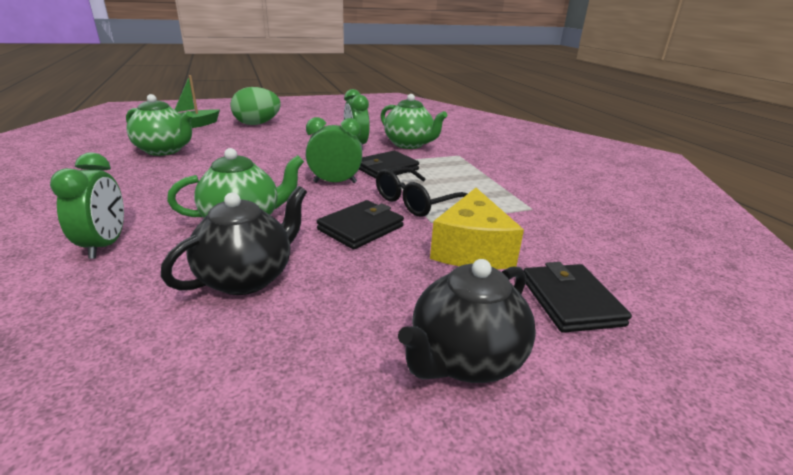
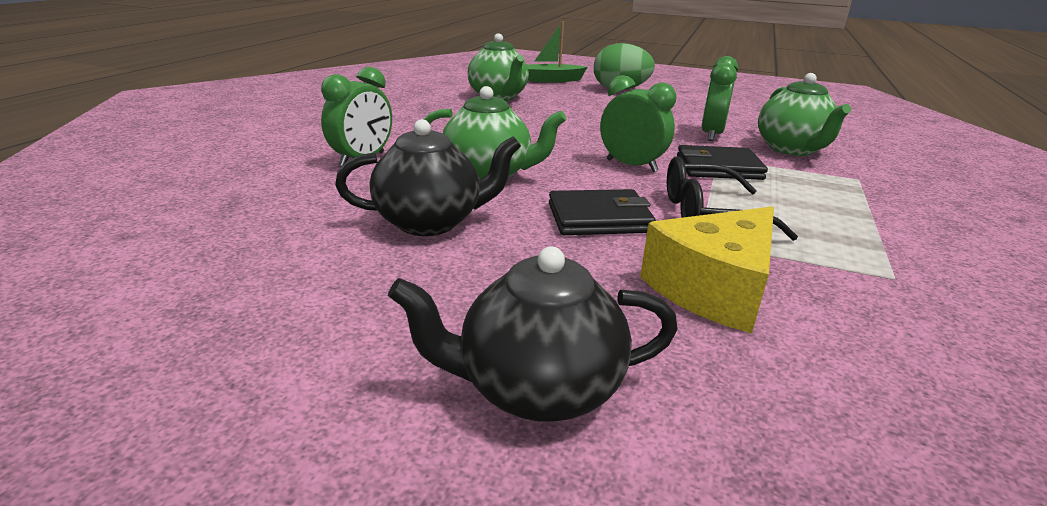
camera: 40 degrees right, 0 degrees up
(570, 301) = (783, 408): black wallet -> none

